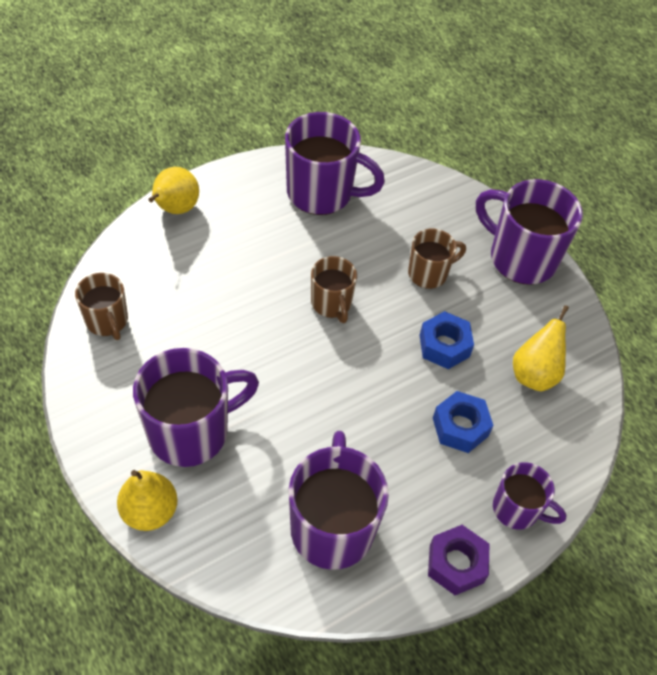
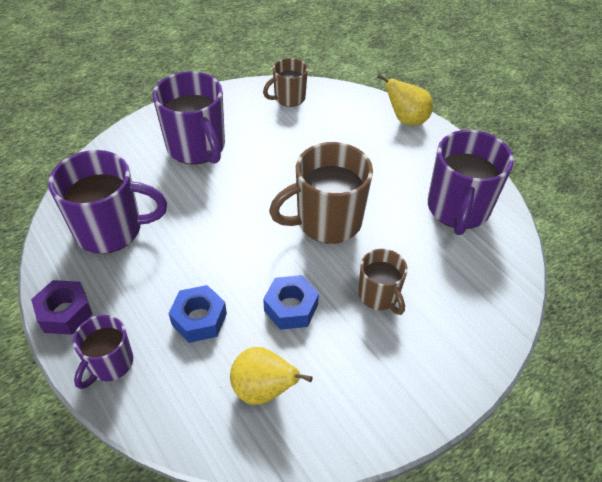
camera: 90 degrees right, 5 degrees down
(150, 511) = (135, 134): yellow pear -> none
(331, 304) = (327, 221): brown mug -> brown mug, size x1.75
(520, 258) = (423, 386): purple mug -> none

